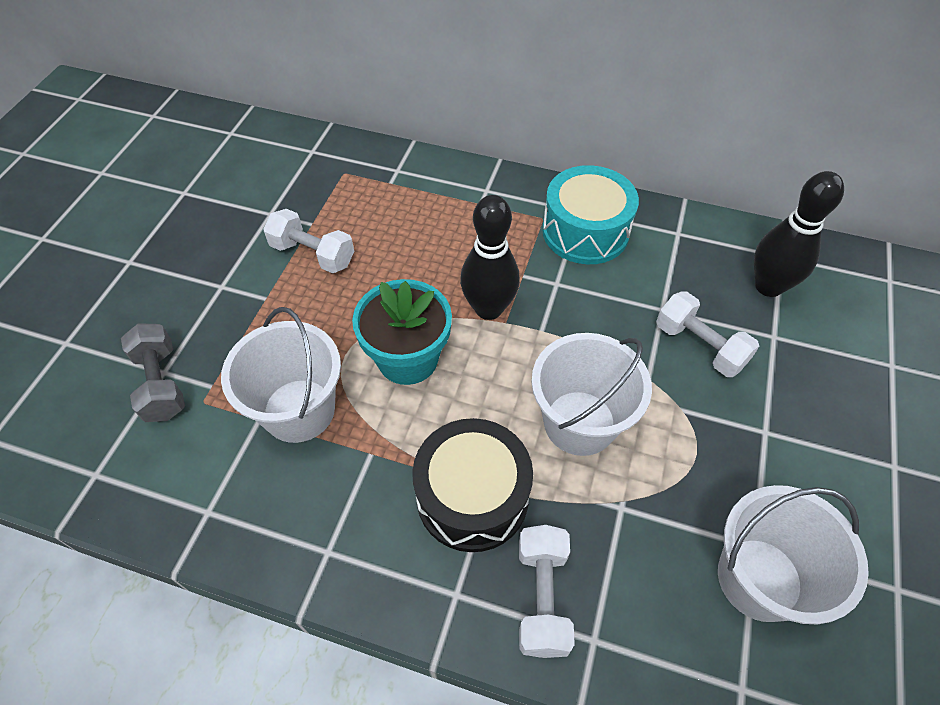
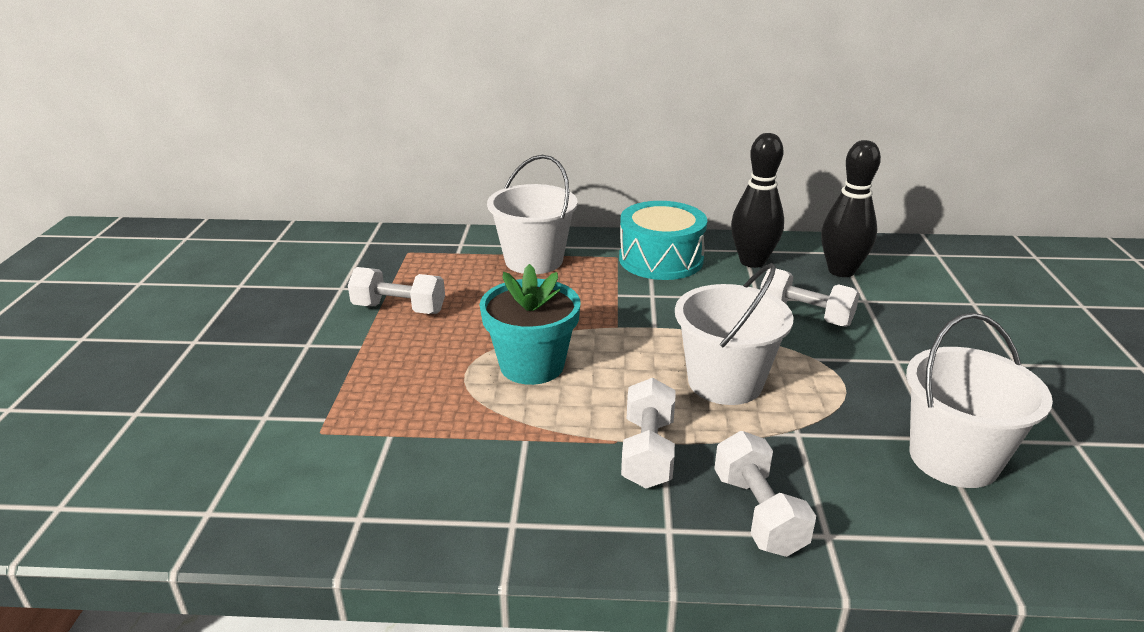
camera: 15 degrees left, 25 degrees down
(161, 384) = (265, 426): grey dumbbell -> none
(299, 410) = (432, 420): white bucket -> white bucket (534, 260)
(472, 496) = (647, 452): black drum -> white dumbbell
(488, 309) = (596, 320): black bowling pin -> black bowling pin (752, 261)

